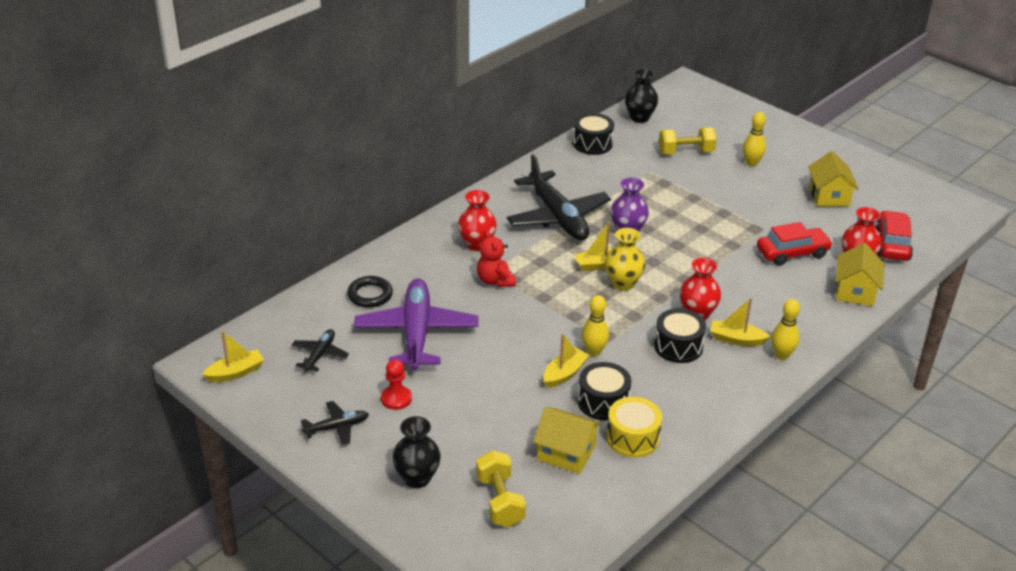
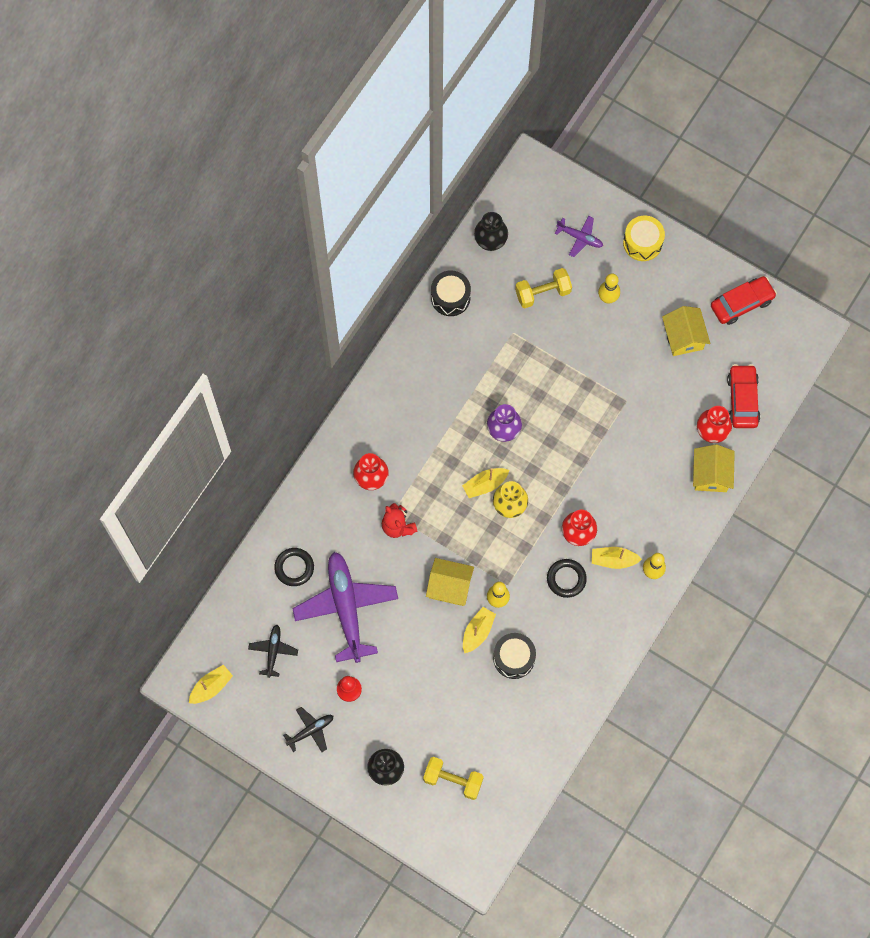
camera: 10 degrees left, 35 degrees up
(500, 501) = (453, 780): yellow dumbbell -> yellow dumbbell turned 45 degrees counterclockwise
(557, 217) = (436, 422): black plane -> none
(566, 453) = (494, 720): yellow house -> yellow house (449, 586)
(632, 438) = (542, 693): yellow drum -> yellow drum (642, 243)
(678, 346) = (566, 579): black drum -> black ring
(728, 126) = (580, 238): none -> purple plane
(792, 253) = (654, 432): red car -> red car (741, 303)

